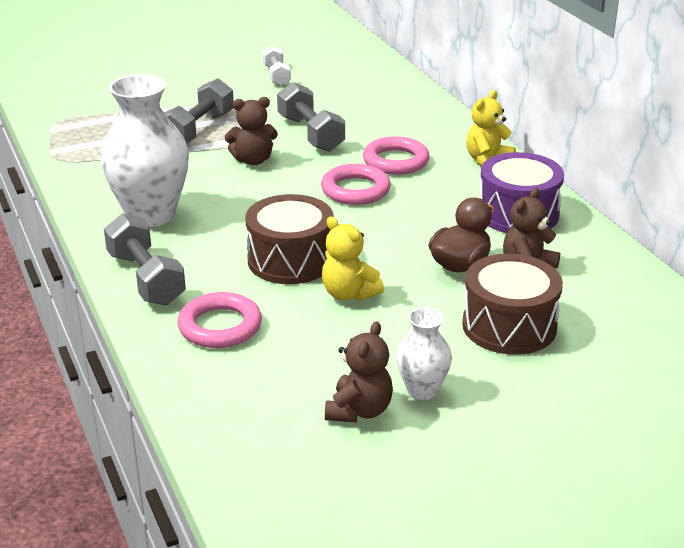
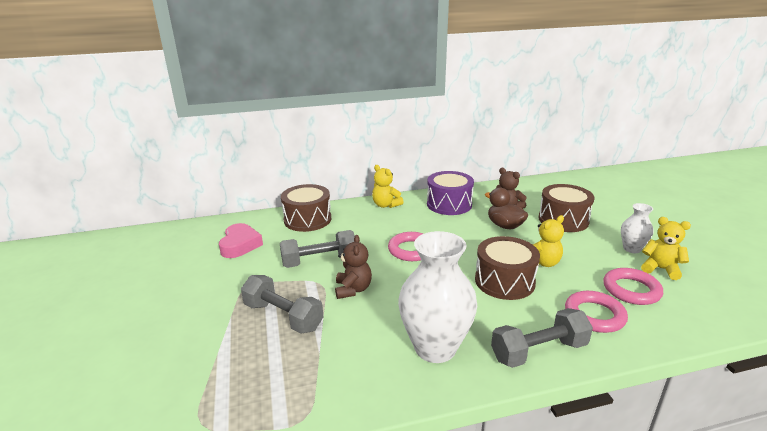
camera: 80 degrees left, 5 degrees down
(276, 76) = (201, 270): white dumbbell -> none
(334, 85) = (240, 245): none -> pink heart
(359, 411) = (660, 269): brown teddy bear -> yellow teddy bear
(395, 161) = (375, 232): pink ring -> pink ring (631, 290)
(415, 113) = (307, 219): none -> brown drum

